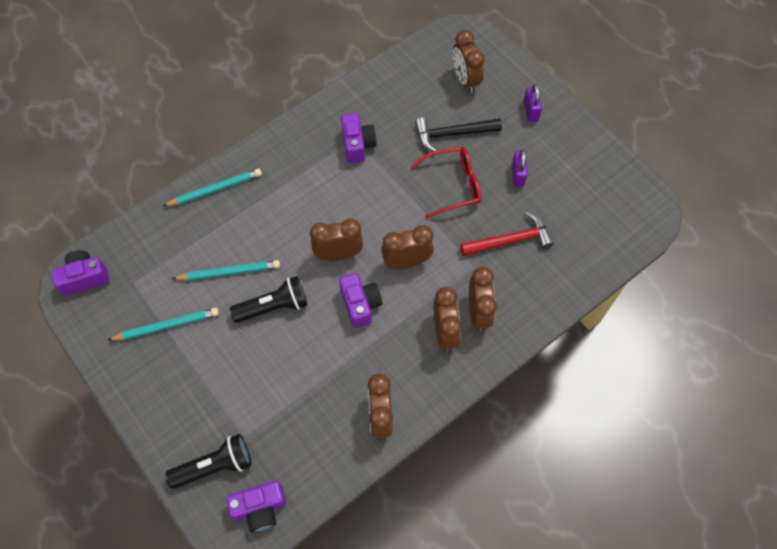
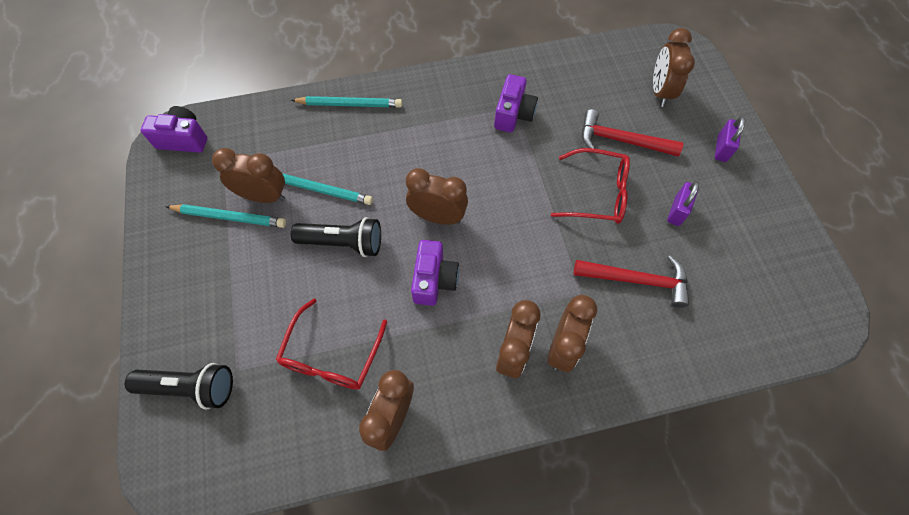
camera: 25 degrees right, 0 degrees up
(260, 508) = (209, 460): purple camera -> none
(311, 394) = (331, 355): none -> red glasses
(406, 262) = (507, 255): brown clock -> brown clock (264, 196)
(452, 134) = (621, 140): black hammer -> red hammer

